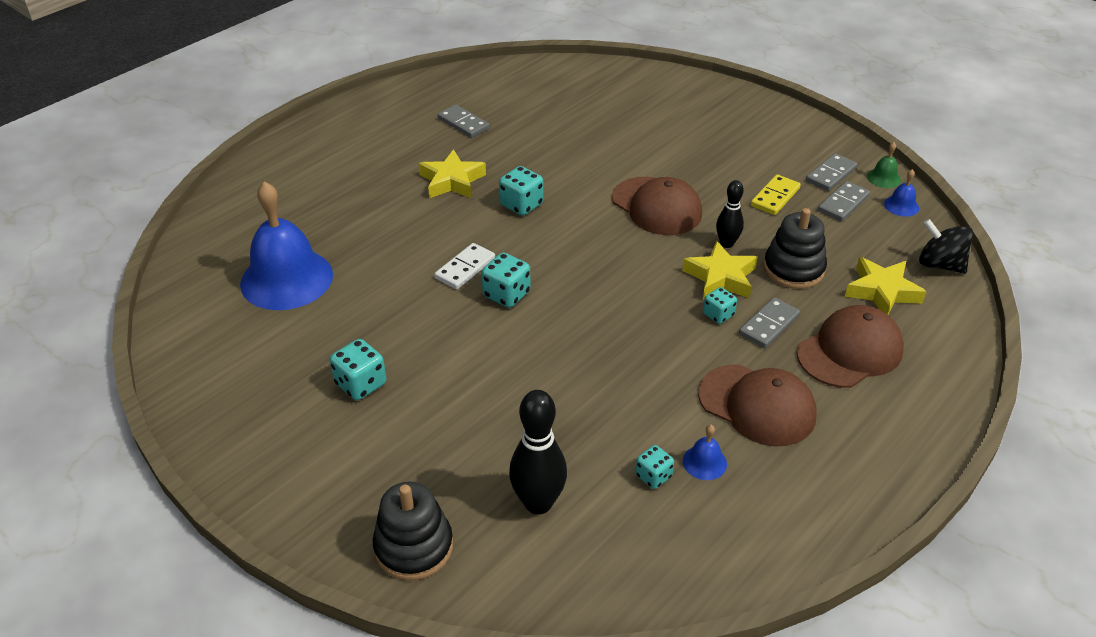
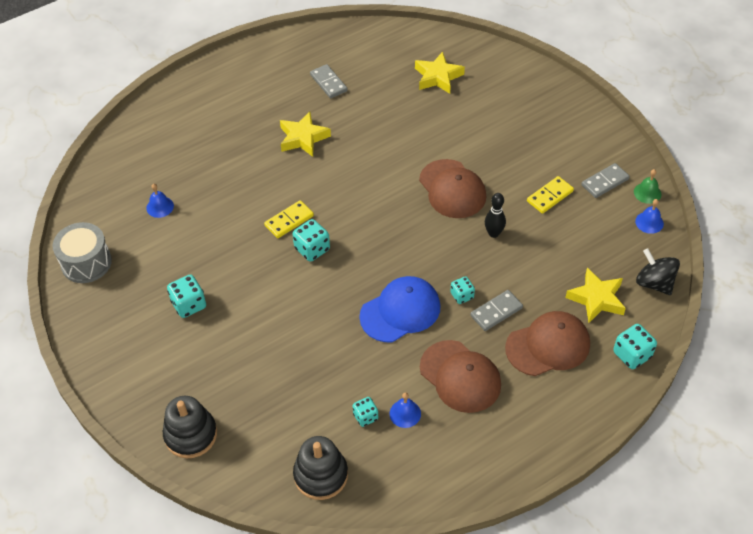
camera: 15 degrees right, 10 degrees up
(199, 358) = (86, 262): none -> grey drum
(286, 279) = (160, 207): blue bell -> blue bell, size x0.41
(465, 268) = (289, 221): white domino -> yellow domino
(521, 205) = (349, 170): turquoise dice -> turquoise dice (632, 355)
(538, 503) = (281, 420): black bowling pin -> none
(648, 344) = (400, 311): none -> blue cap
(720, 277) = (476, 263): yellow star -> yellow star (438, 77)
(793, 269) = (536, 266): black stacking toy -> black stacking toy (321, 475)
(843, 203) = (602, 212): grey domino -> none

